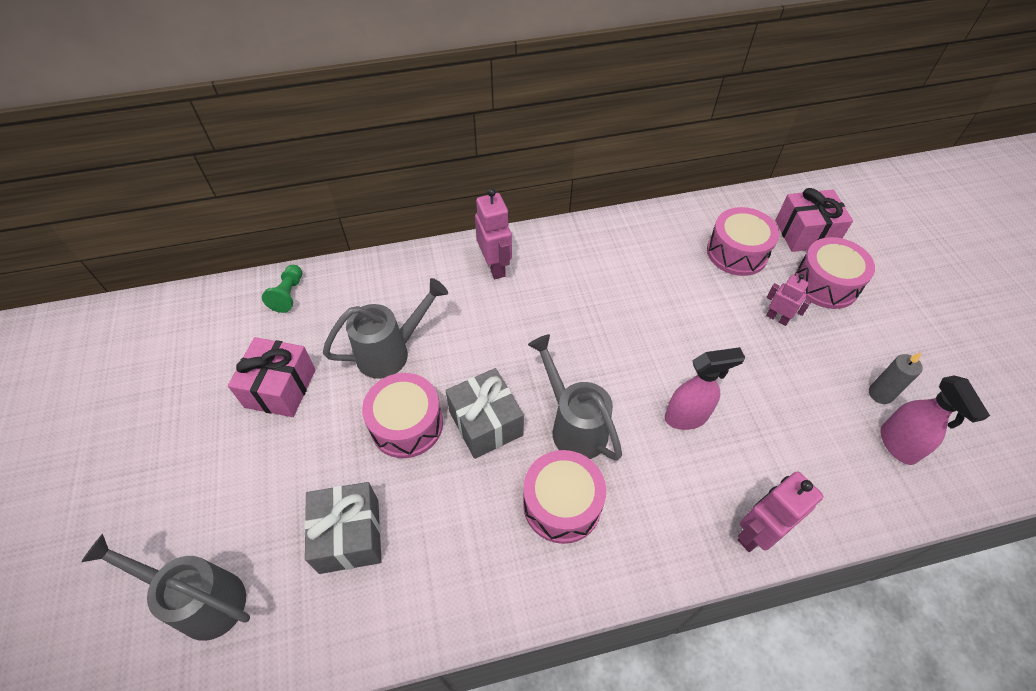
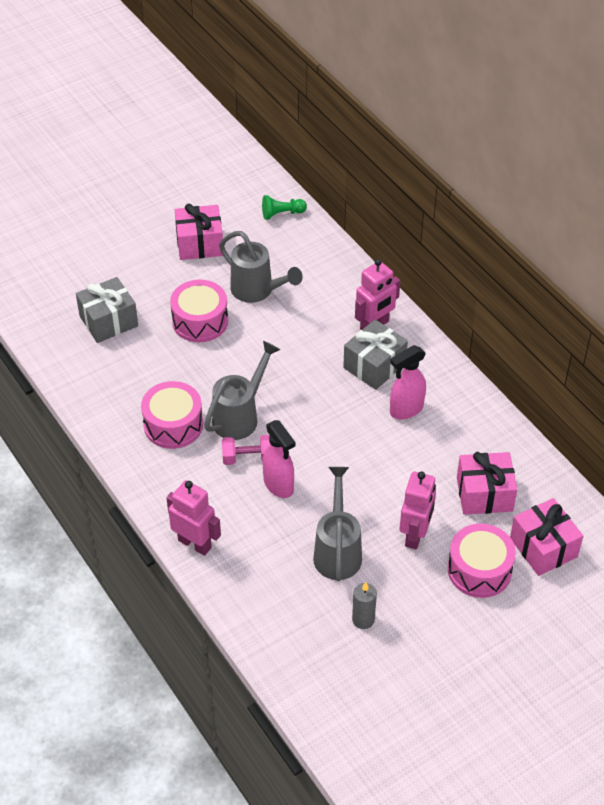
camera: 70 degrees right, 5 degrees down
(201, 599) = (46, 270): grey watering can -> grey watering can (337, 550)
(486, 423) = (220, 364): grey gift -> grey gift (374, 366)
(639, 436) = (248, 458): none -> pink dumbbell
(737, 253) = (484, 494): pink drum -> pink gift
(777, 318) = (415, 535): pink robot -> pink robot, size x1.61
(898, 445) = (313, 634): pink spray bottle -> pink spray bottle (406, 409)

